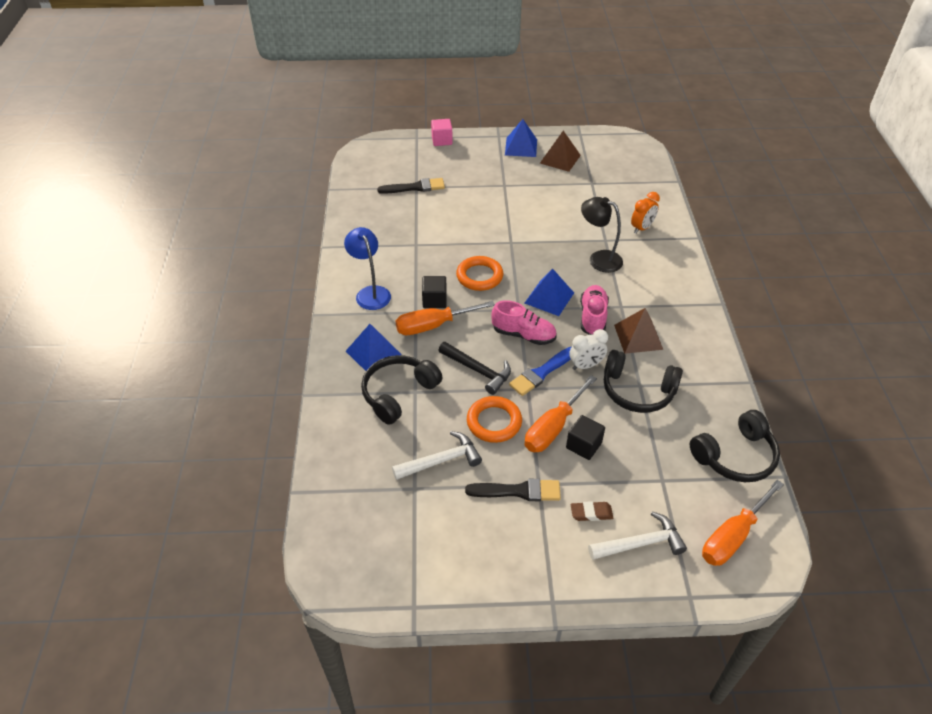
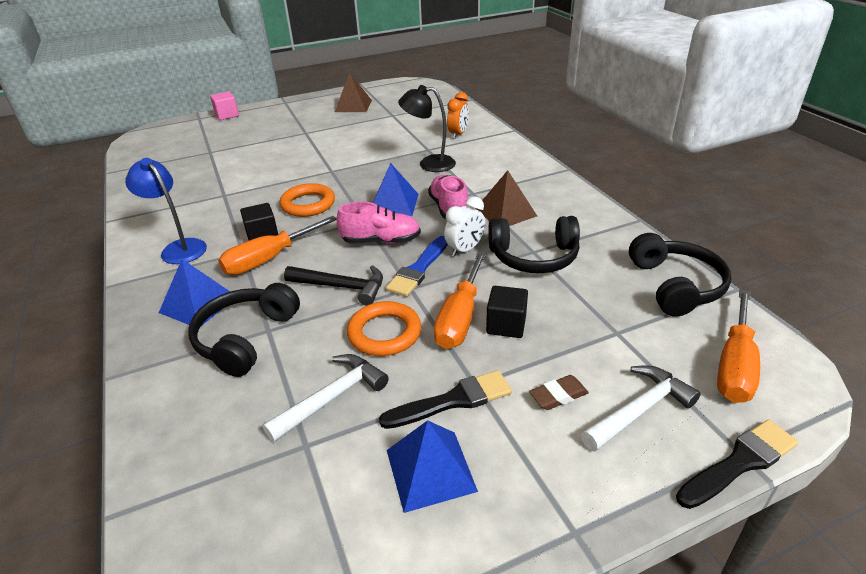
camera: 20 degrees left, 10 degrees down
(415, 187) = (208, 152): black brush -> black brush (739, 463)
(521, 147) = (311, 105): blue pyramid -> blue pyramid (430, 470)
(735, 456) = (675, 286): black headphones -> black headphones turned 45 degrees counterclockwise

